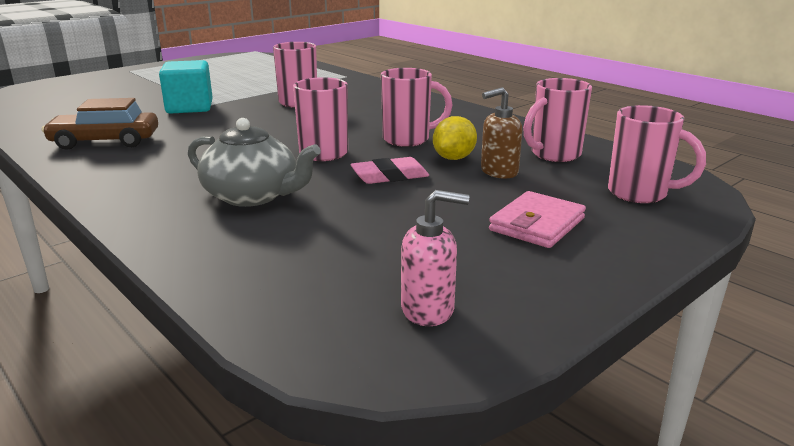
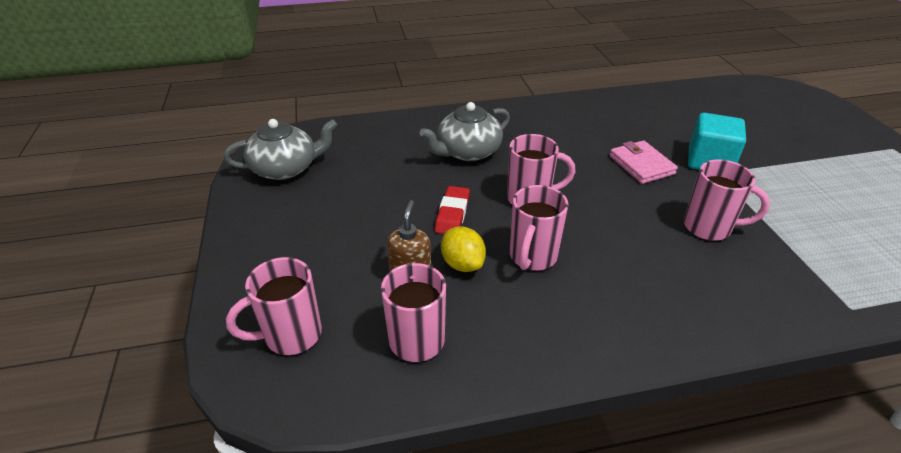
camera: 120 degrees right, 15 degrees up
(105, 141) = (621, 116): brown car -> none
(390, 176) = (452, 214): pink eraser -> red eraser
(428, 309) = (286, 168): pink soap dispenser -> grey teapot
(537, 224) = (313, 245): pink wallet -> pink wallet (641, 165)

